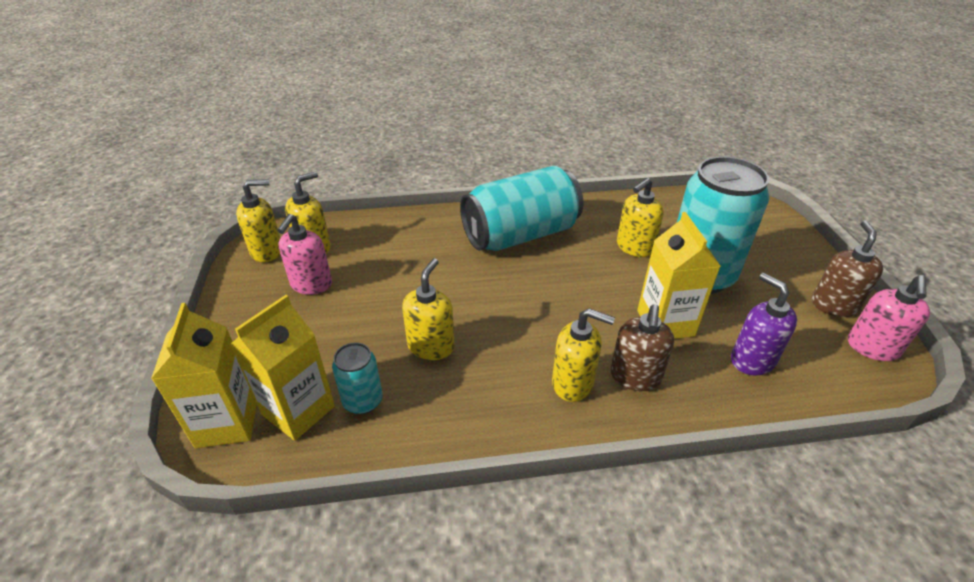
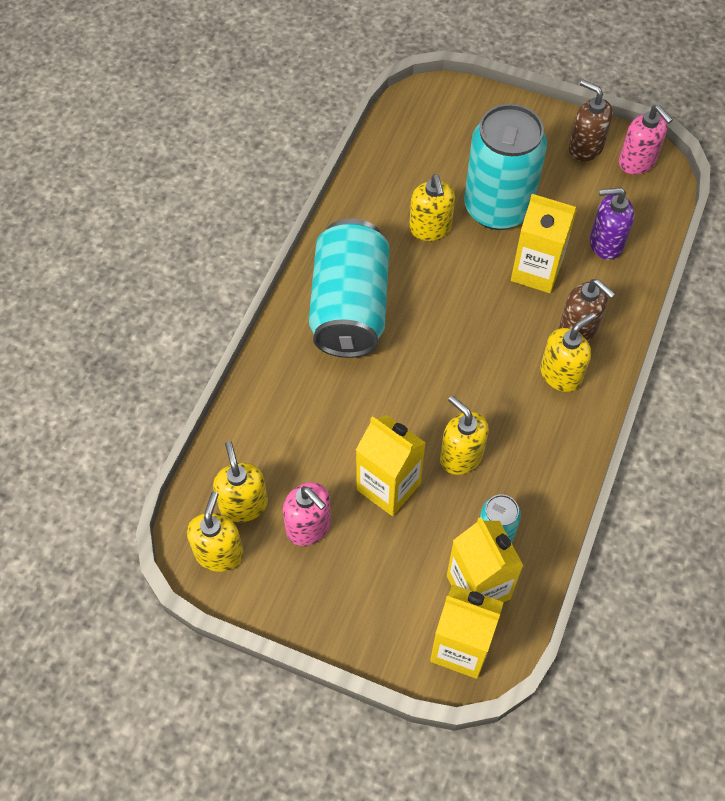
camera: 60 degrees left, 20 degrees up
(372, 313) = (388, 486): none -> yellow carton

